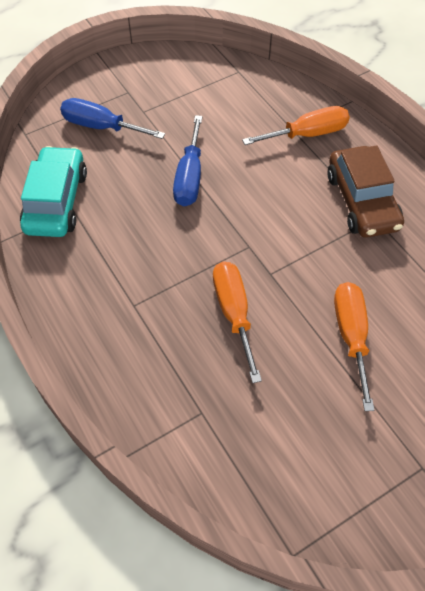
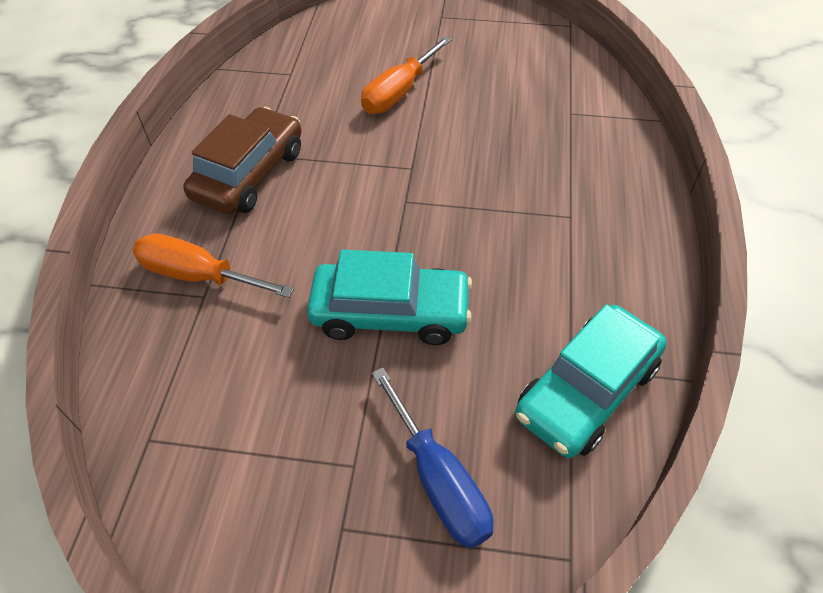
camera: 140 degrees left, 5 degrees down
(189, 177) = (390, 313): blue screwdriver -> turquoise car
(234, 313) = (478, 157): orange screwdriver -> none

